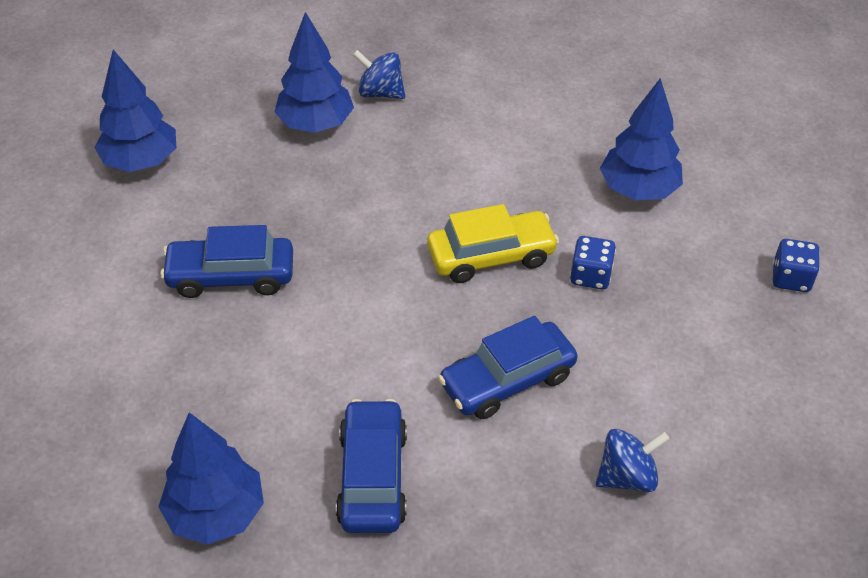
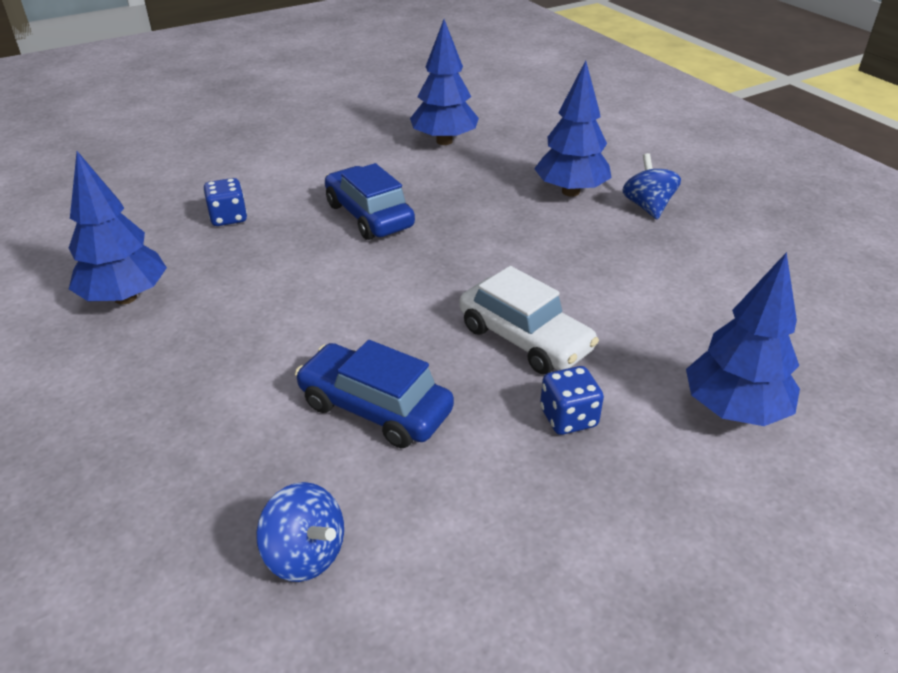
camera: 60 degrees right, 10 degrees down
(372, 477) = (204, 364): blue car -> none
(491, 256) = (525, 339): yellow car -> white car
(791, 278) = (757, 616): blue dice -> blue dice (228, 218)

